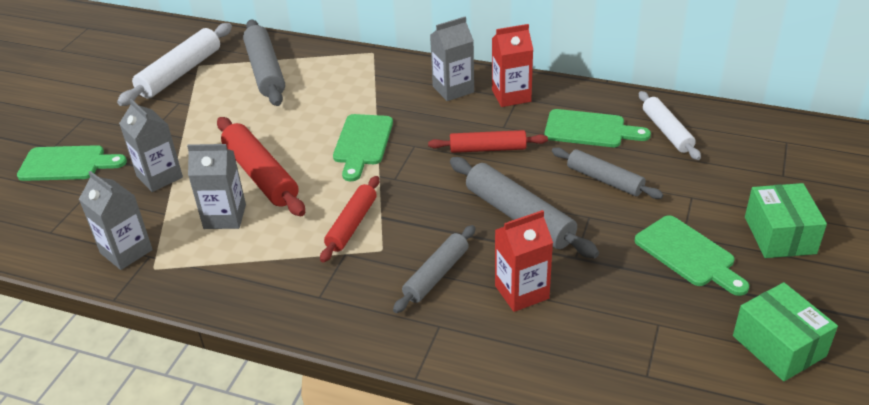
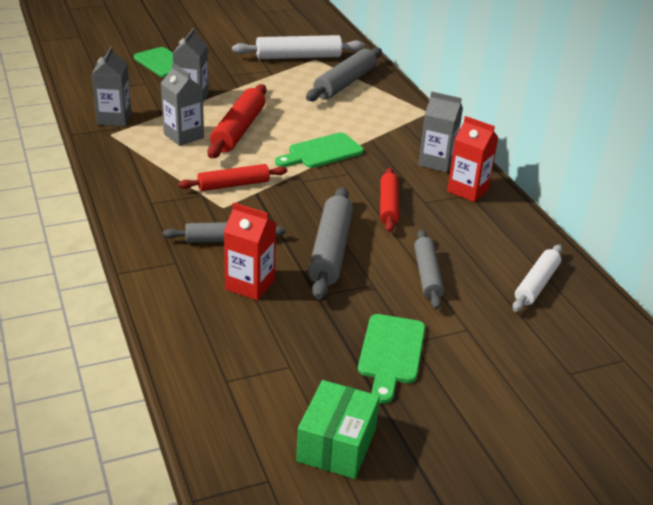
camera: 45 degrees right, 5 degrees down
(487, 149) = (388, 206): red rolling pin -> red rolling pin turned 45 degrees clockwise
(589, 130) = (480, 244): green cutting board -> none
(779, 235) = (482, 399): green box -> none

